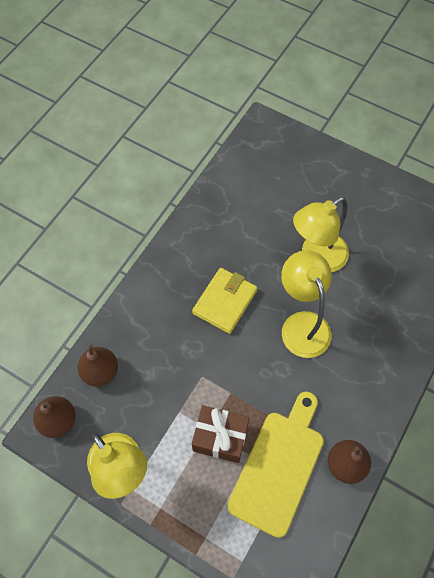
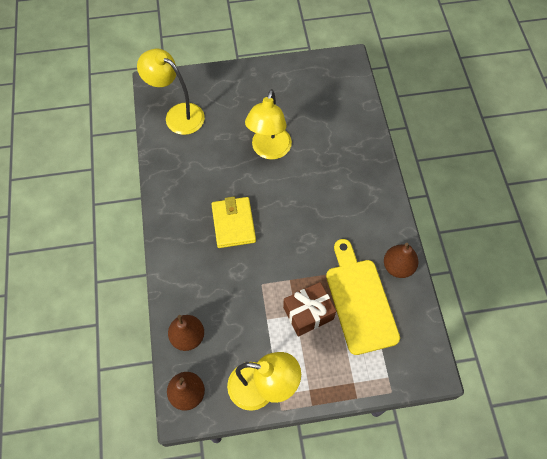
camera: 40 degrees left, 0 degrees up
(302, 324) = (297, 200): yellow lamp -> yellow lamp (178, 115)

